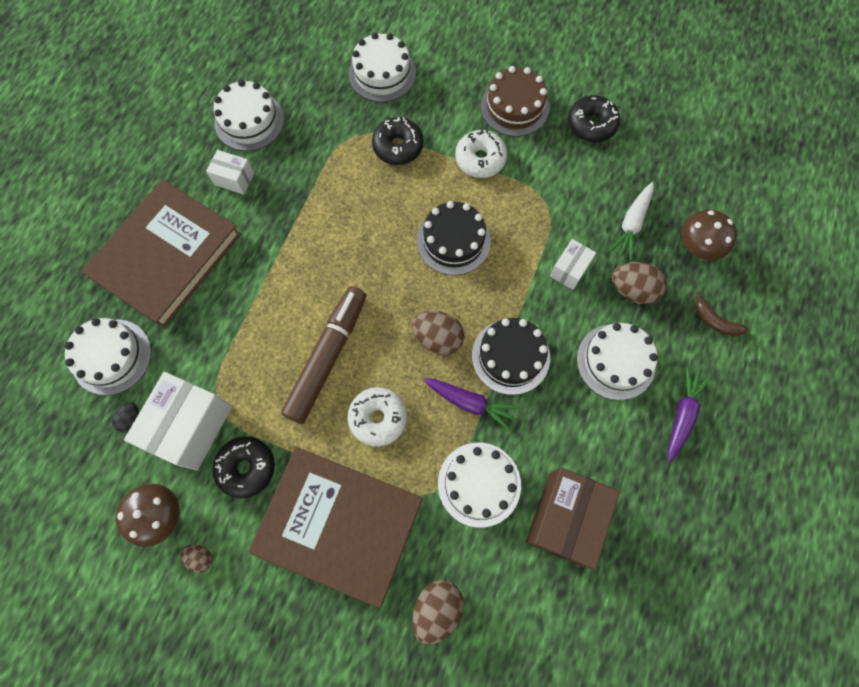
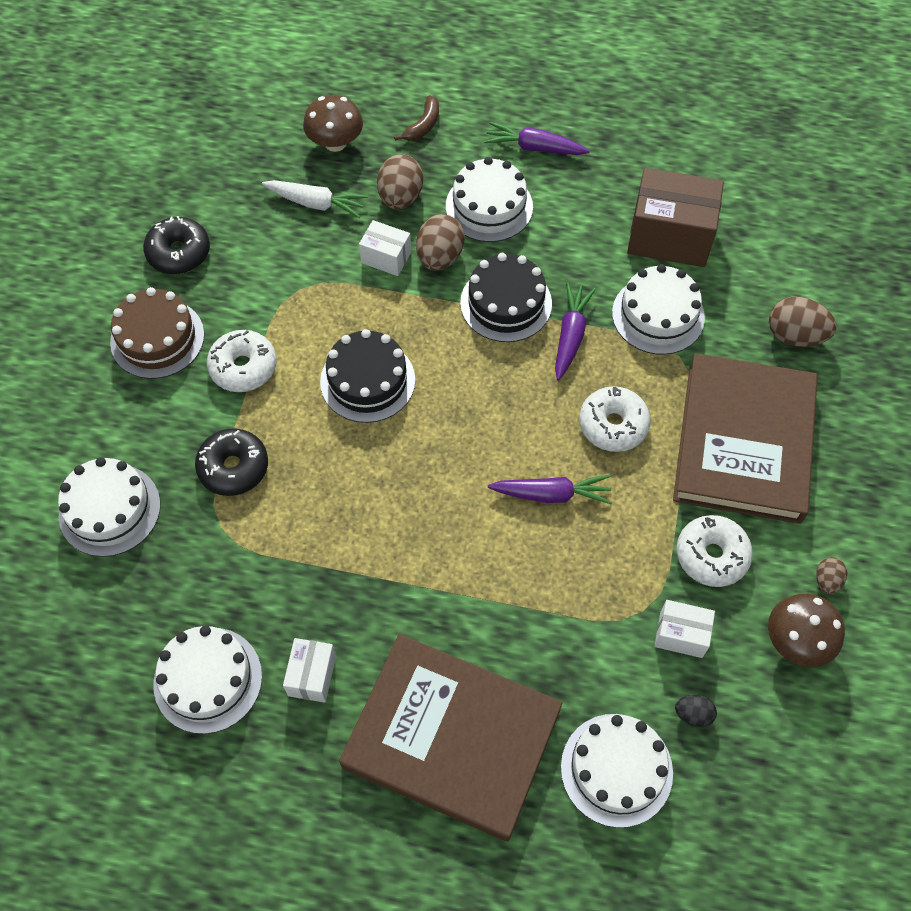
camera: 100 degrees left, 10 degrees down
(191, 426) = (681, 634): white box -> white box, size x0.52
(246, 468) = (711, 555): black donut -> white donut
(327, 357) = (552, 494): brown marker -> purple carrot
(438, 338) = (500, 378): brown egg -> brown egg (440, 257)

